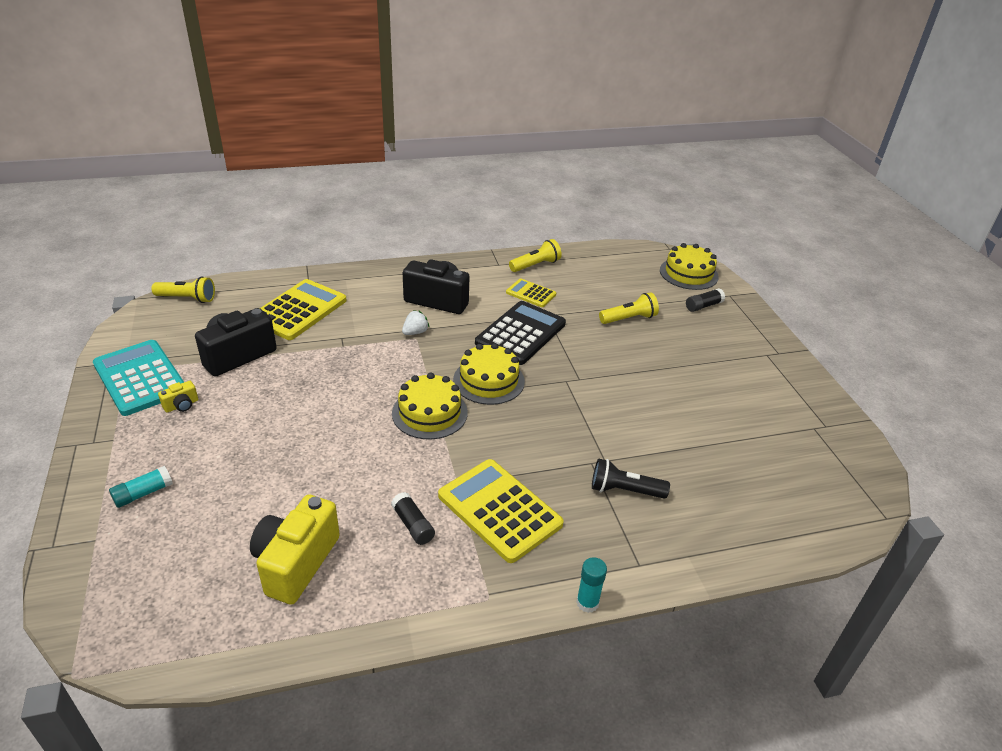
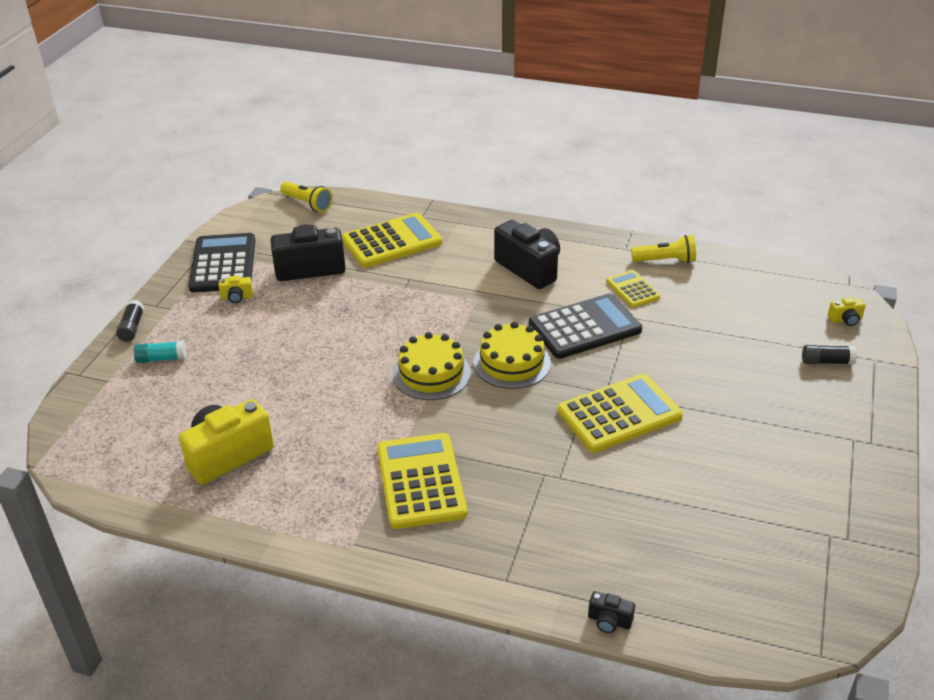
camera: 35 degrees right, 0 degrees up
(140, 378) = (223, 264): turquoise calculator -> black calculator
(413, 525) = (338, 463): black glue stick -> black glue stick (132, 327)
(415, 332) = (480, 294): white strawberry -> none
(587, 603) = (429, 589): turquoise glue stick -> none
(604, 392) = (619, 414): none -> yellow calculator
(624, 490) = (553, 511): black flashlight -> none
(629, 319) = (720, 348): yellow flashlight -> none
(688, 273) = (845, 320): yellow cake -> yellow camera
(740, 561) = (609, 621): none -> black camera

